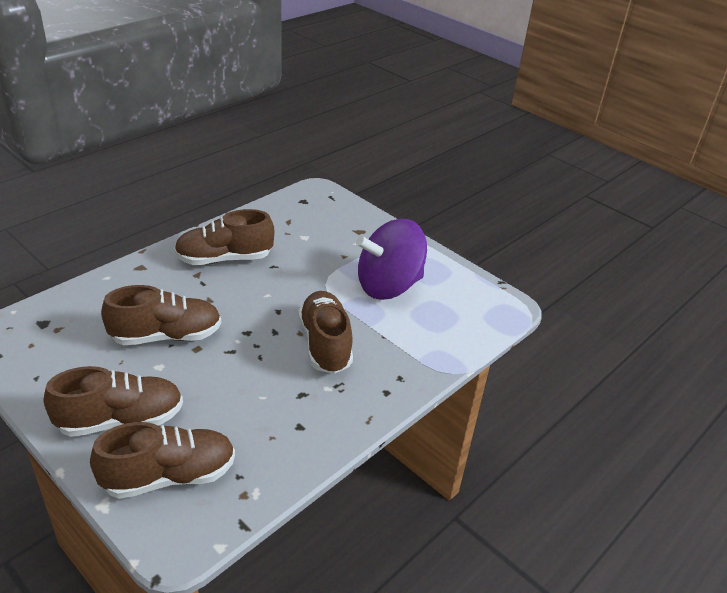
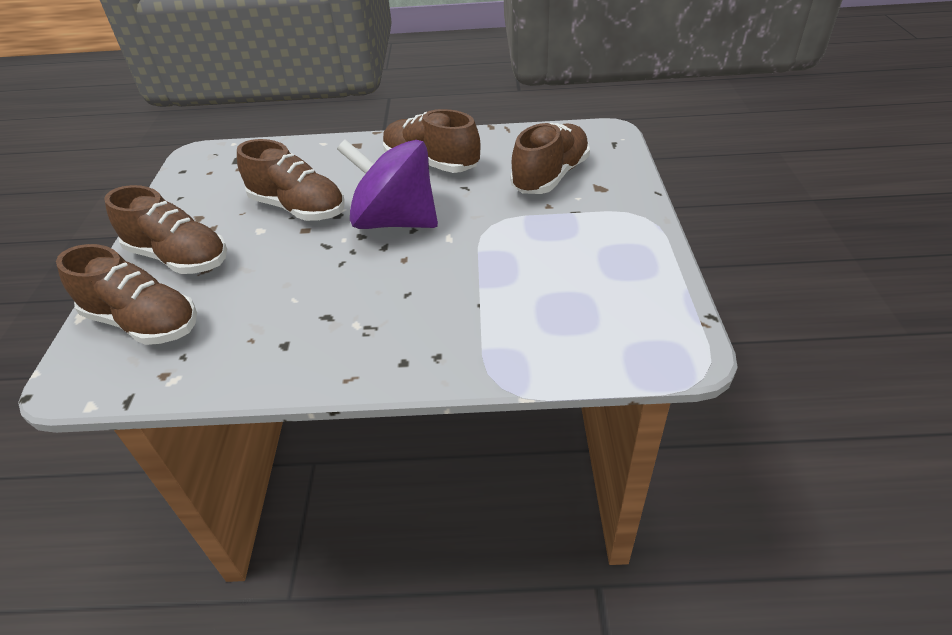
camera: 50 degrees right, 5 degrees up
(325, 344) = (411, 281): brown shoe -> brown shoe (550, 176)
(388, 286) = (556, 256): purple spinning top -> purple spinning top (395, 221)

